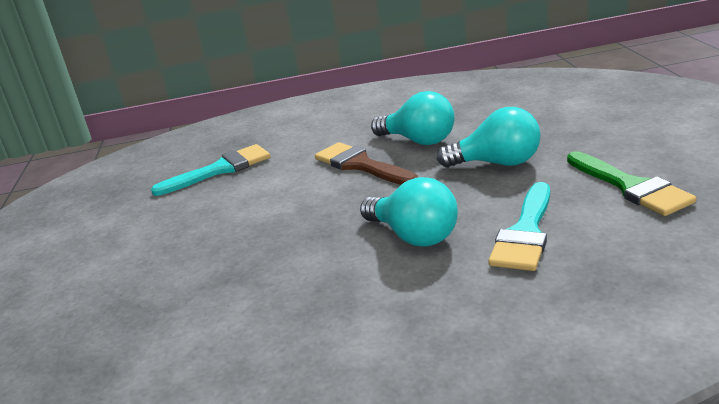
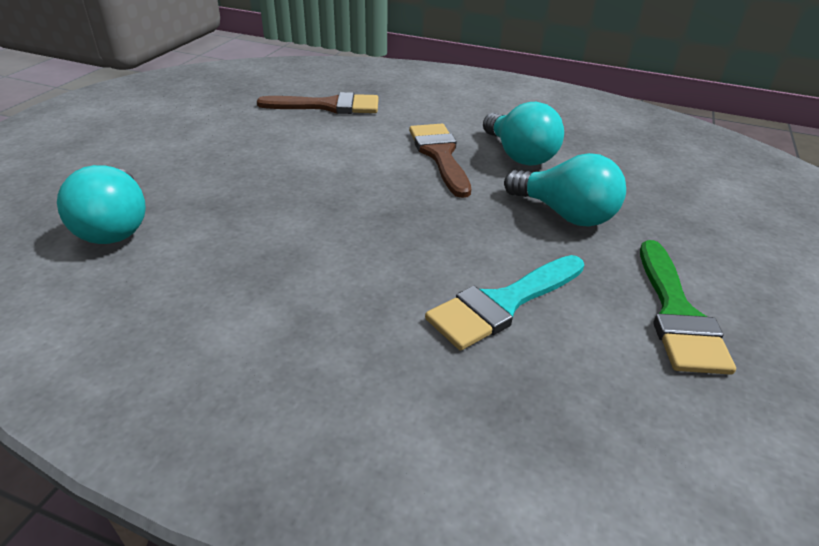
camera: 25 degrees right, 10 degrees up
(220, 170) = (328, 106): turquoise brush -> brown brush
(413, 236) = (399, 249): turquoise light bulb -> turquoise light bulb (115, 227)

